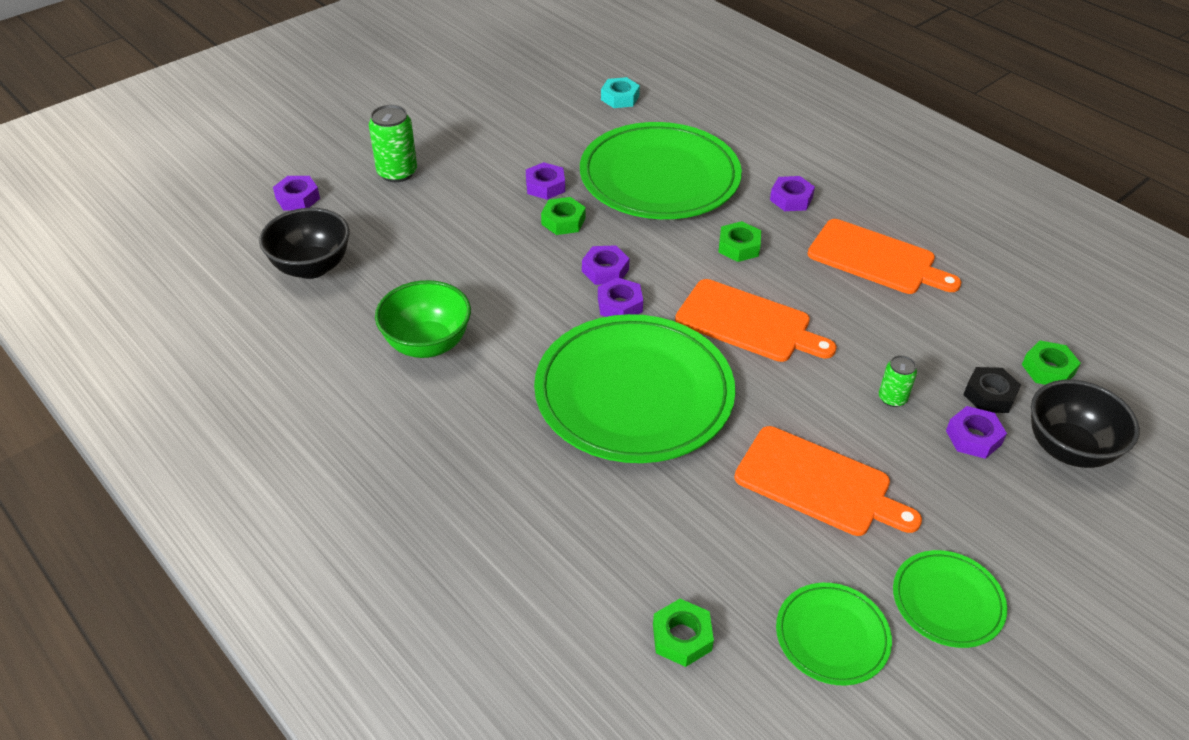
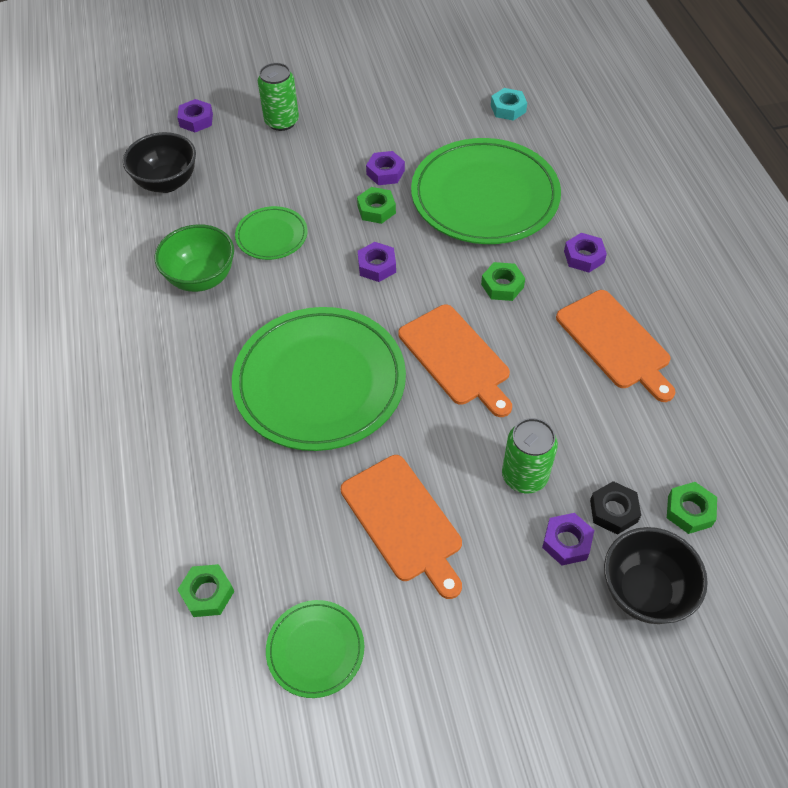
camera: 30 degrees right, 10 degrees up
(620, 305) = (365, 301): purple nut -> none
(892, 398) = (524, 476): green can -> green can, size x1.71
(947, 601) = (427, 669): green plate -> green plate (272, 236)

